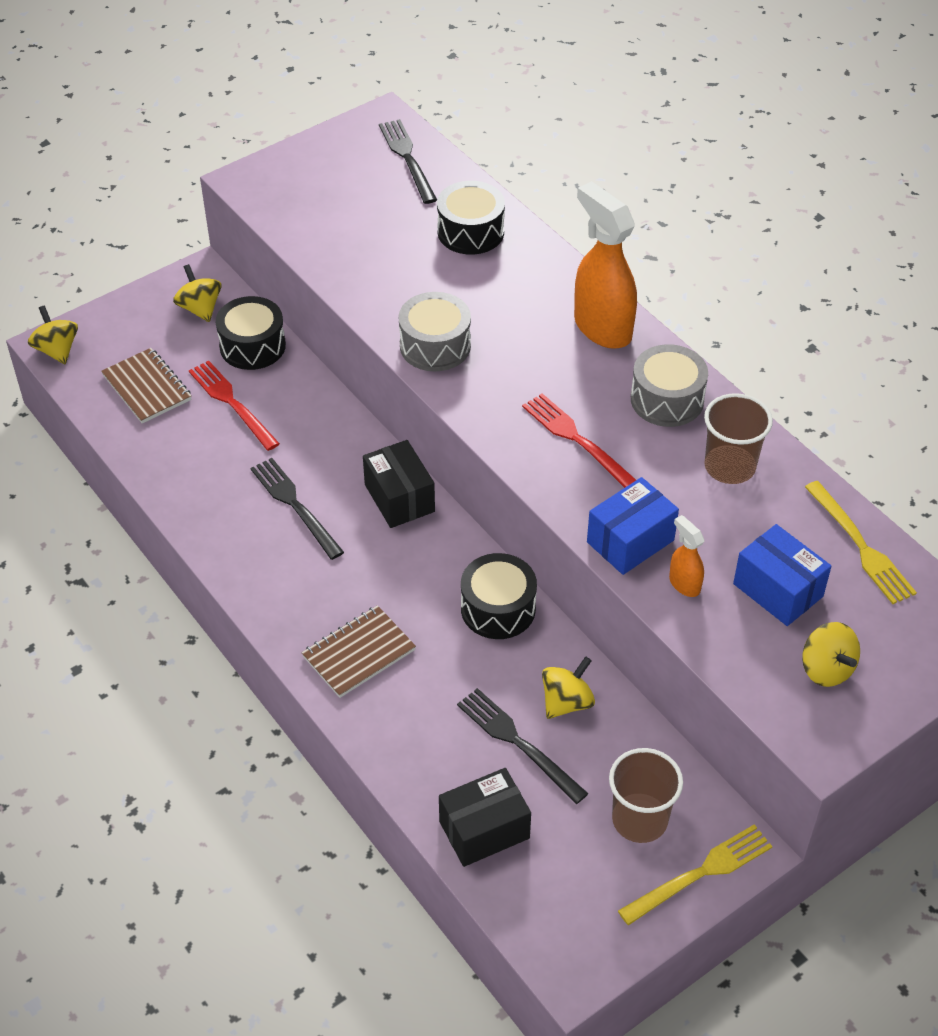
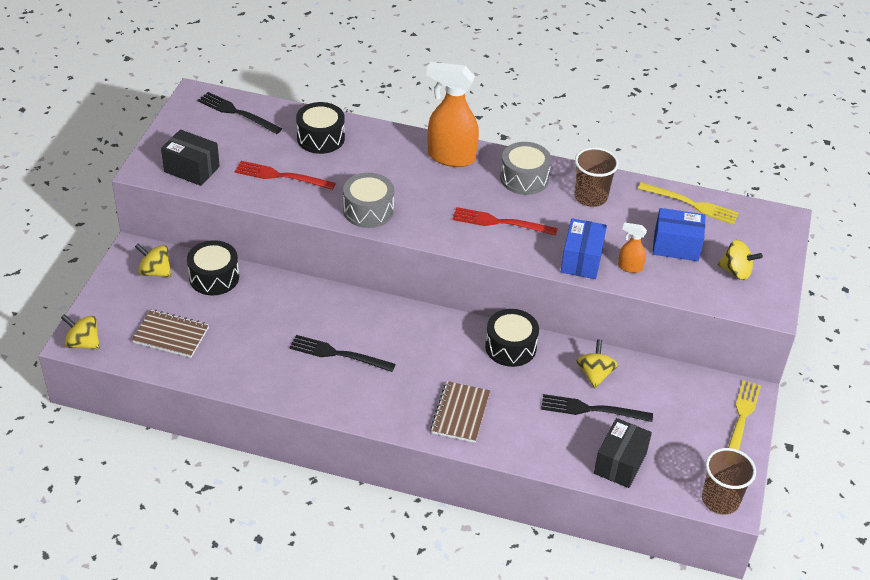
camera: 40 degrees left, 5 degrees down
(232, 403) = (236, 316): red fork -> red fork (281, 176)
(399, 498) = (395, 318): black box -> black box (191, 169)
(639, 819) = (688, 411): brown cup -> brown cup (720, 500)

